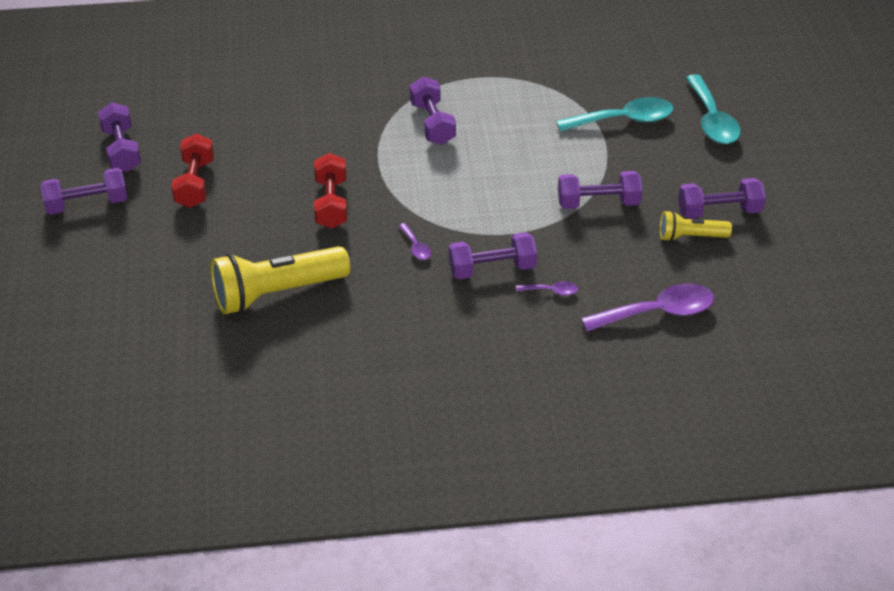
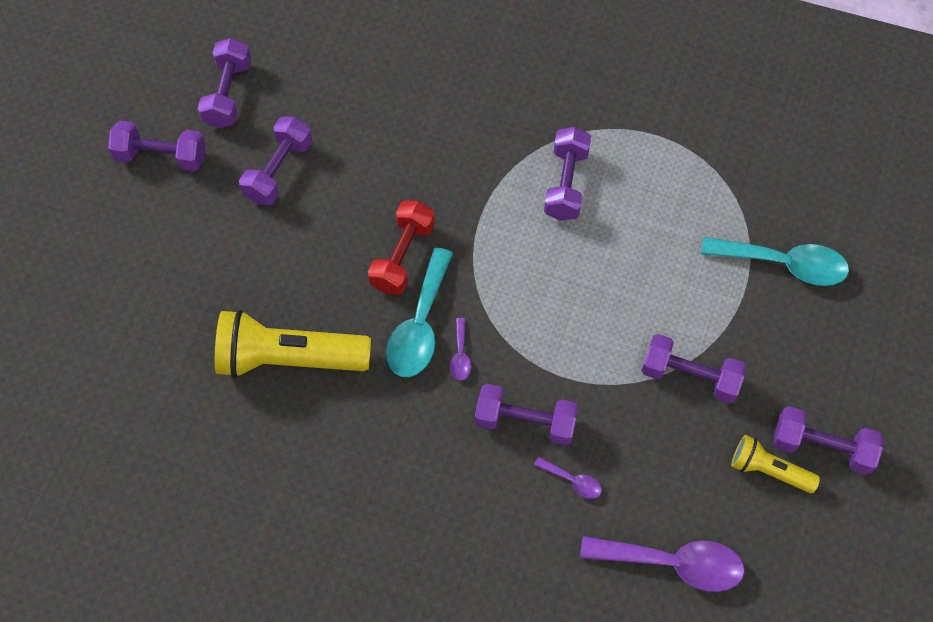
camera: 25 degrees right, 20 degrees up
(195, 183) = (279, 171): red dumbbell -> purple dumbbell
(712, 120) = (888, 305): turquoise spoon -> turquoise spoon (420, 325)

